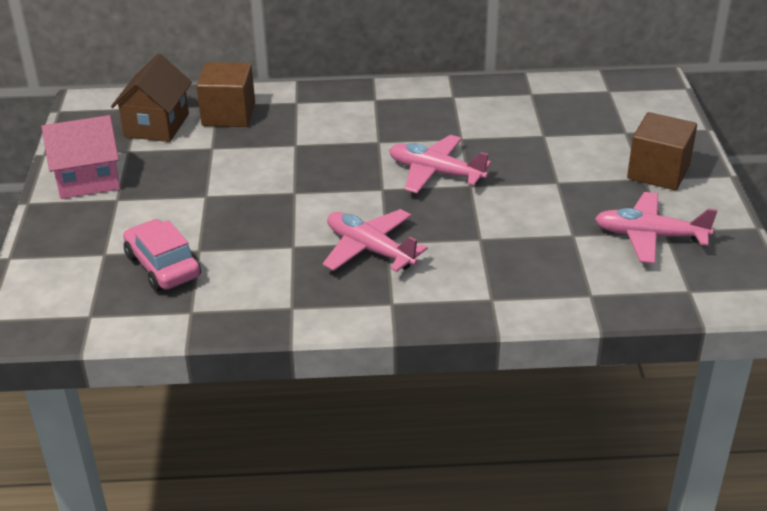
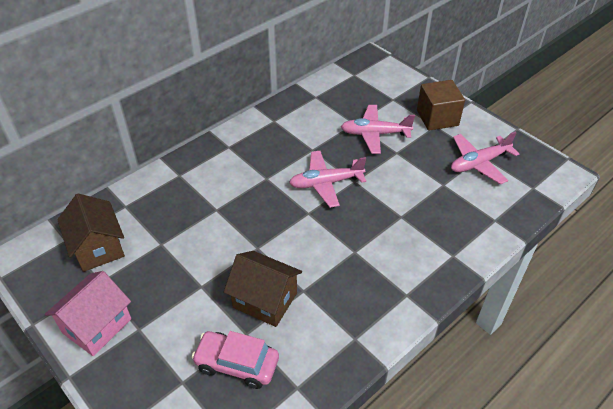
camera: 40 degrees left, 10 degrees up
(228, 115) = (143, 210): brown cube -> none
(248, 234) = (265, 300): none -> brown house
(370, 249) = (351, 263): pink plane -> pink plane (375, 134)

